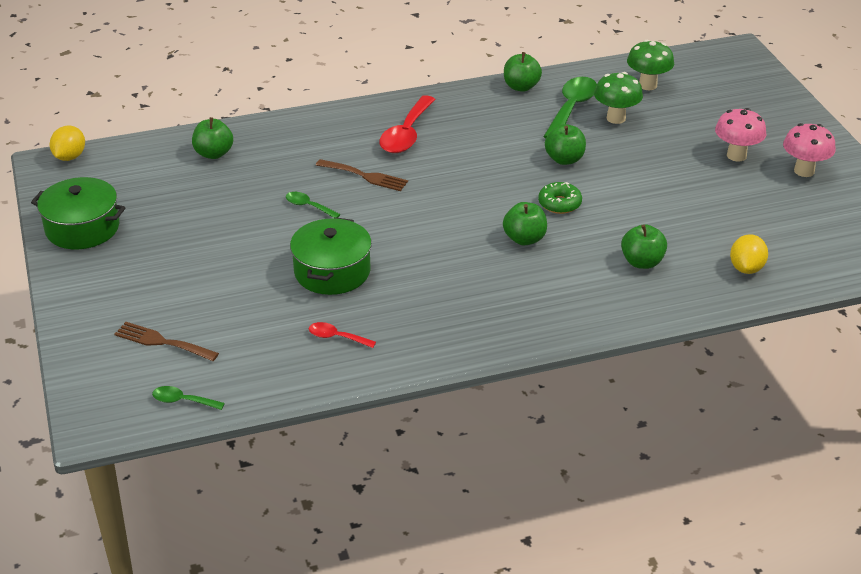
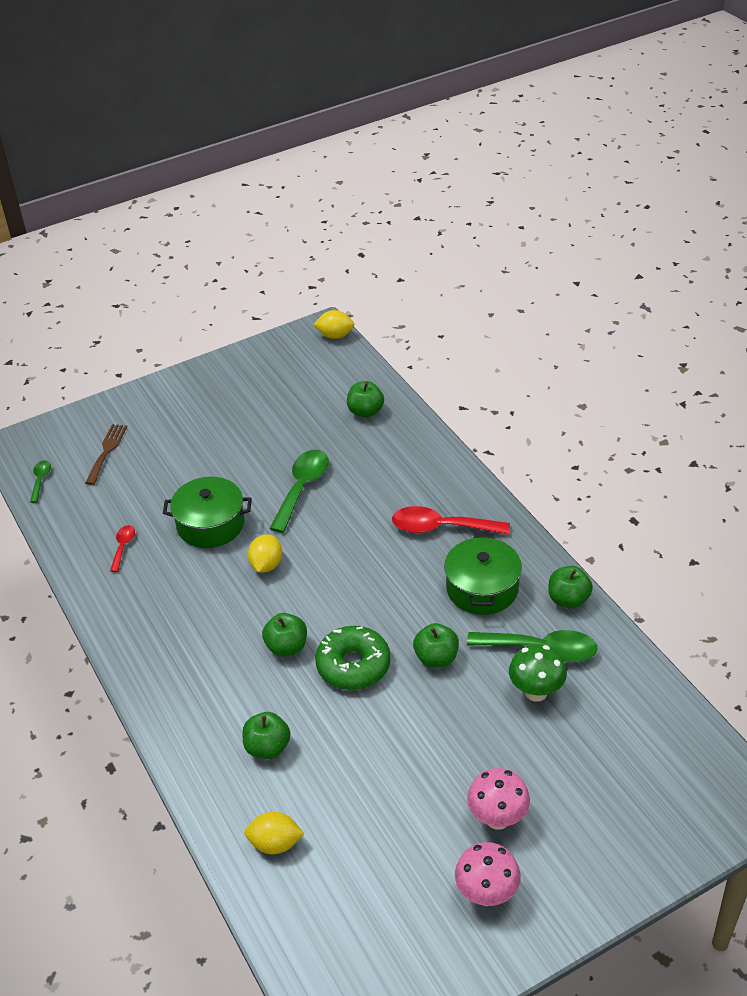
camera: 80 degrees right, 5 degrees up
(82, 228) = (240, 371): green pot -> green pot (482, 588)
(308, 206) = (302, 488): green spoon -> green spoon, size x1.96
(365, 176) = (360, 514): brown fork -> none
(409, 240) = (266, 565): none -> yellow lemon
(559, 204) = (353, 665): green donut -> green donut, size x1.62
(647, 85) = (622, 714): green mushroom -> none

